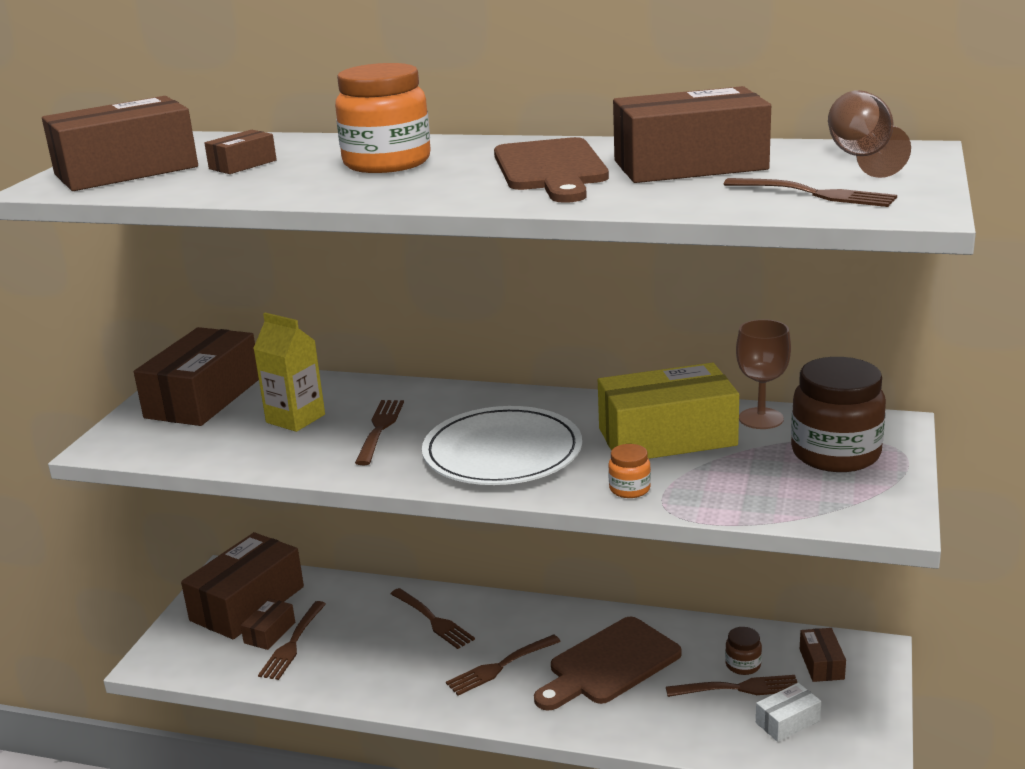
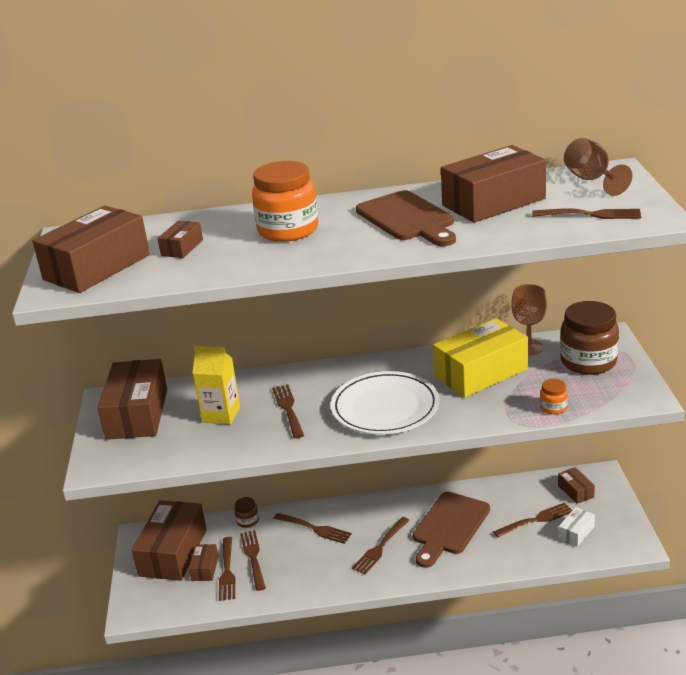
camera: 20 degrees left, 5 degrees up
(335, 636) = (253, 558): none -> brown fork
(629, 489) = (484, 414): orange jar -> orange jar (553, 408)
(743, 665) = (530, 504): brown jar -> brown jar (247, 521)

